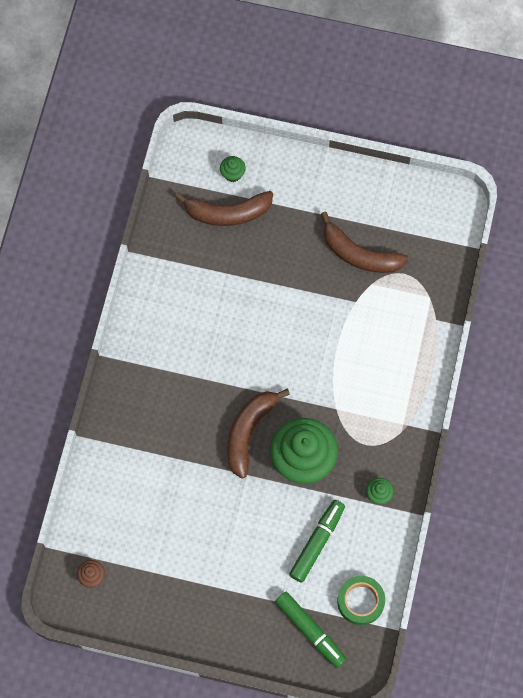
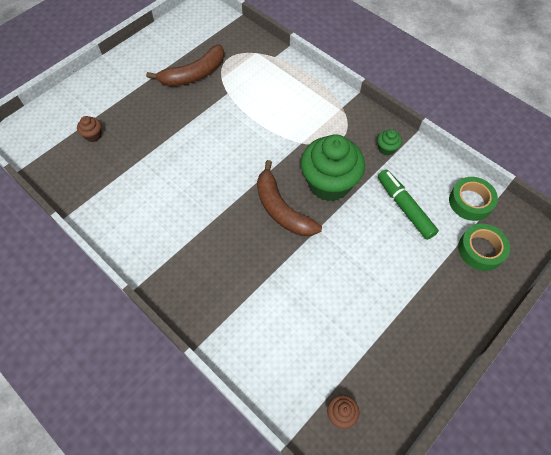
camera: 60 degrees left, 10 degrees down
(227, 212) = (93, 135): brown banana -> brown cupcake
(232, 174) = (67, 117): green cupcake -> none
(310, 631) = (481, 250): green marker -> green tape

